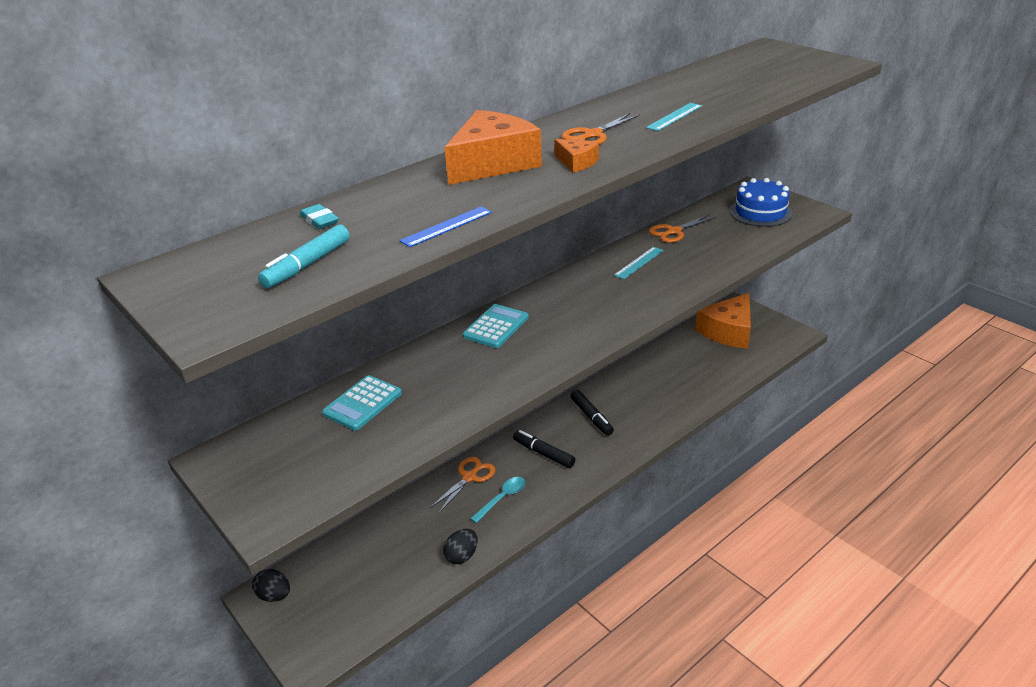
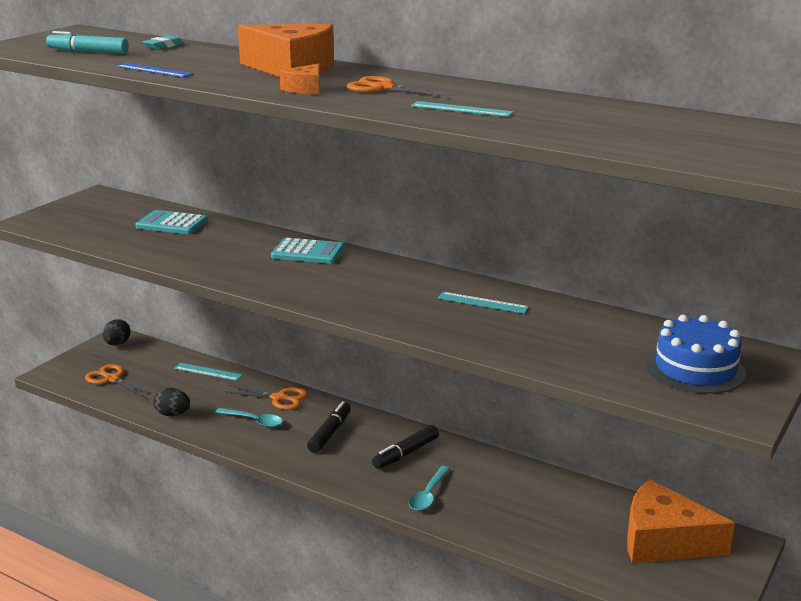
camera: 70 degrees right, 10 degrees down
(389, 522) = (208, 372): none -> turquoise ruler
(651, 416) = (428, 495): none -> turquoise spoon
(674, 231) = (581, 316): orange scissors -> orange scissors (112, 379)

